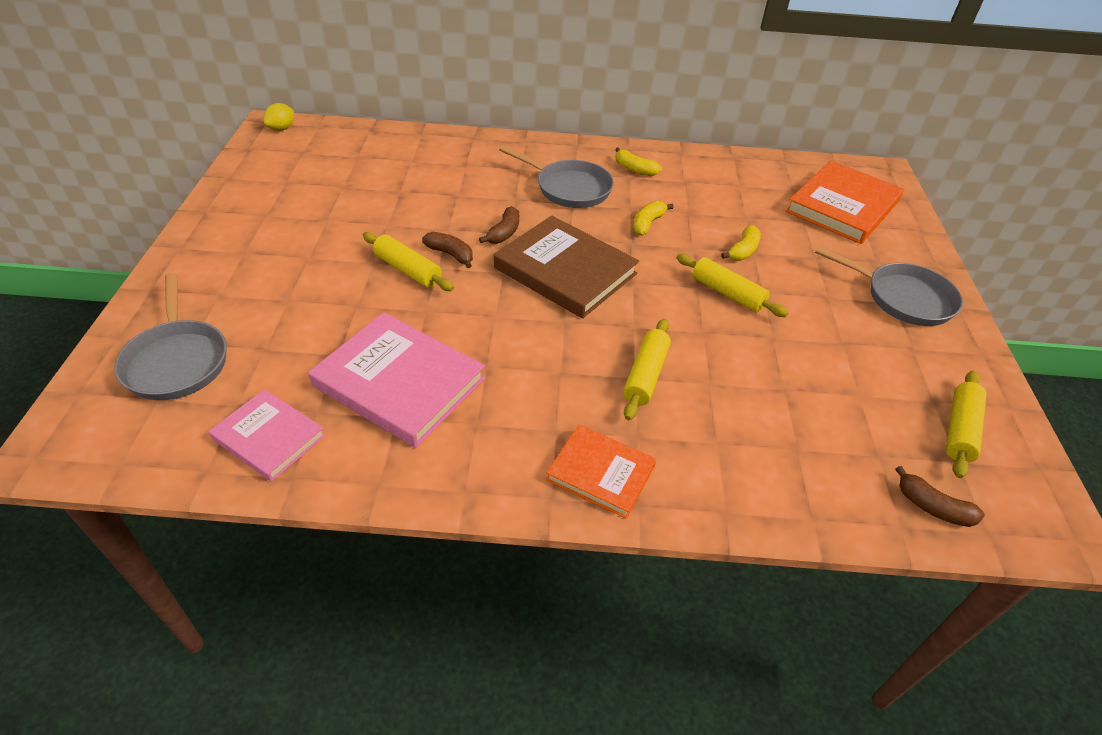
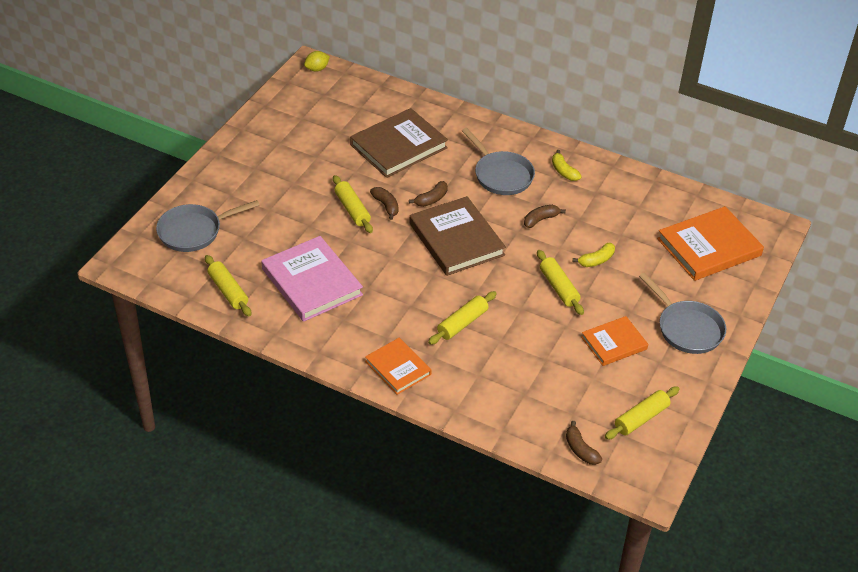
camera: 25 degrees right, 0 degrees up
(177, 361) = (194, 231): grey pan -> grey pan turned 60 degrees clockwise
(269, 437) = (228, 291): pink book -> yellow rolling pin
(428, 185) = (398, 146): none -> brown book
(647, 223) = (540, 220): yellow banana -> brown banana
(843, 341) = (614, 343): none -> orange book

